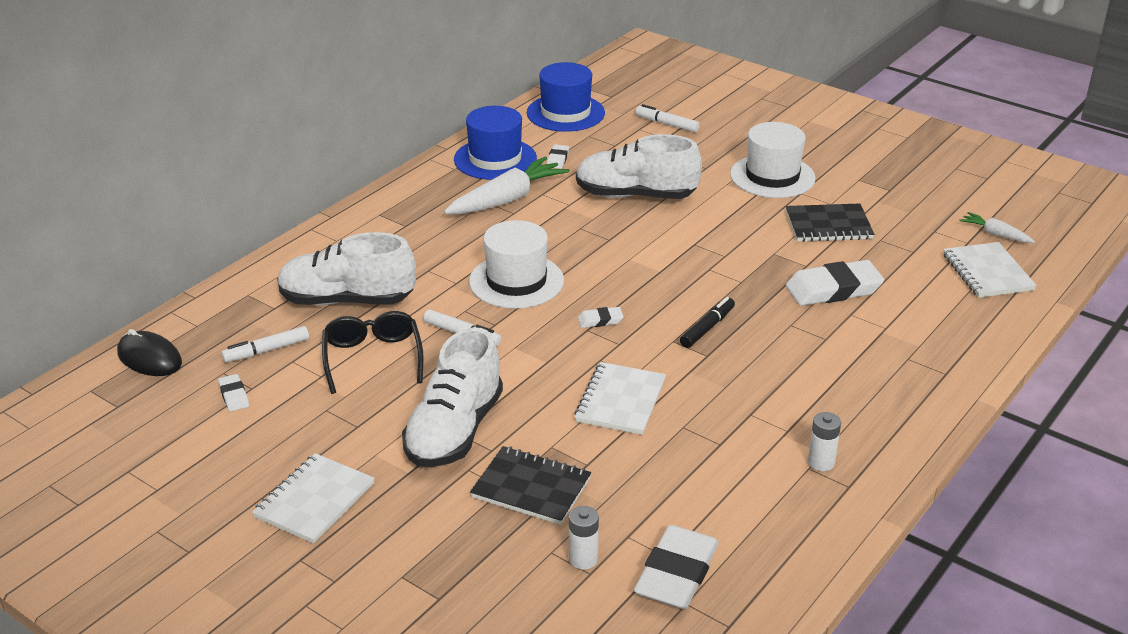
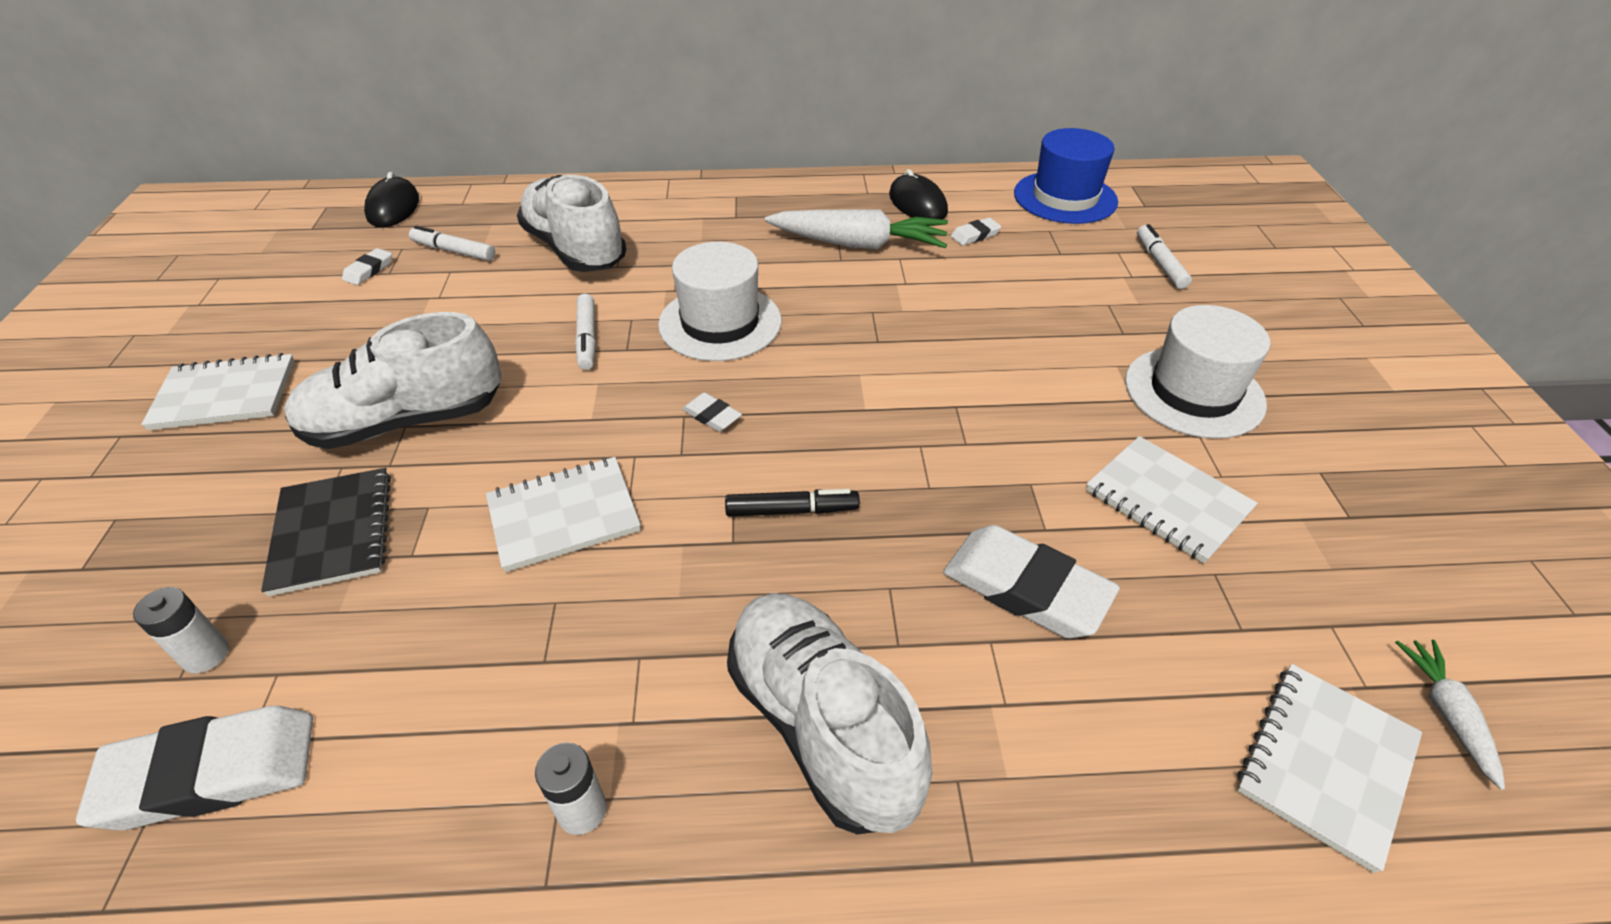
camera: 50 degrees right, 10 degrees up
(372, 358) = (494, 309): black glasses -> none
(495, 159) = (917, 203): blue hat -> black mouse
(635, 195) = (988, 314): white shoe -> white shoe (821, 725)
(828, 225) = (1167, 501): black notebook -> white notebook

